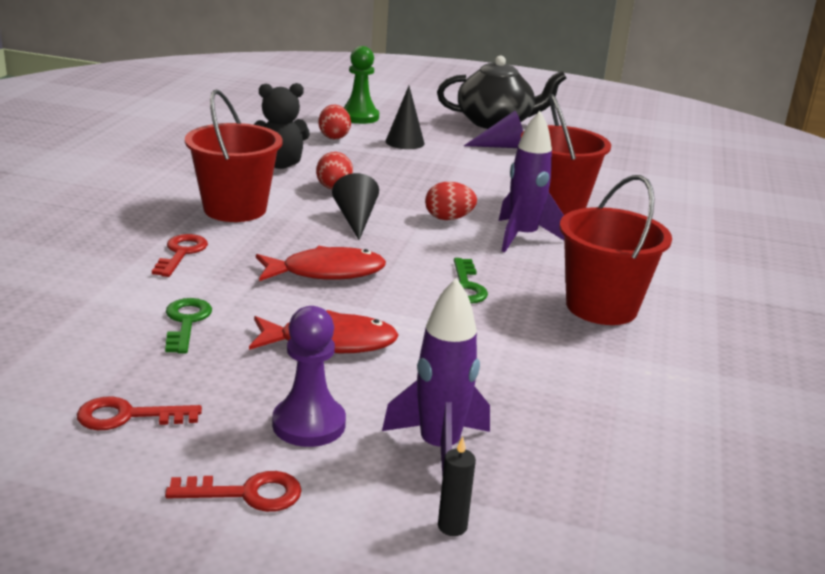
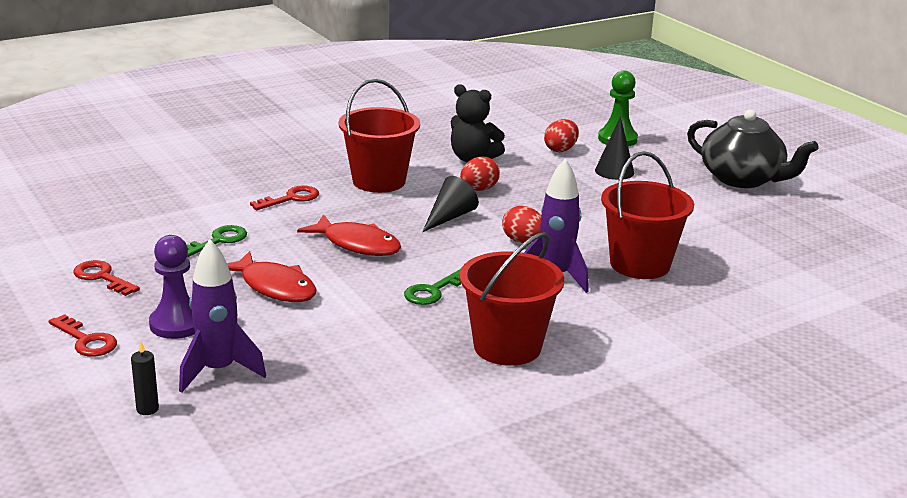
camera: 45 degrees right, 0 degrees up
(502, 146) = (701, 201): purple cone -> none

